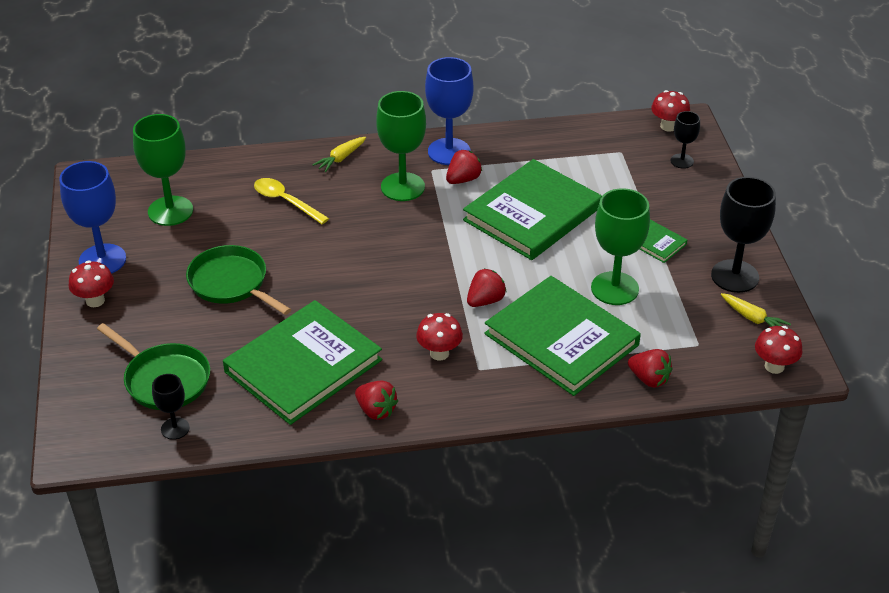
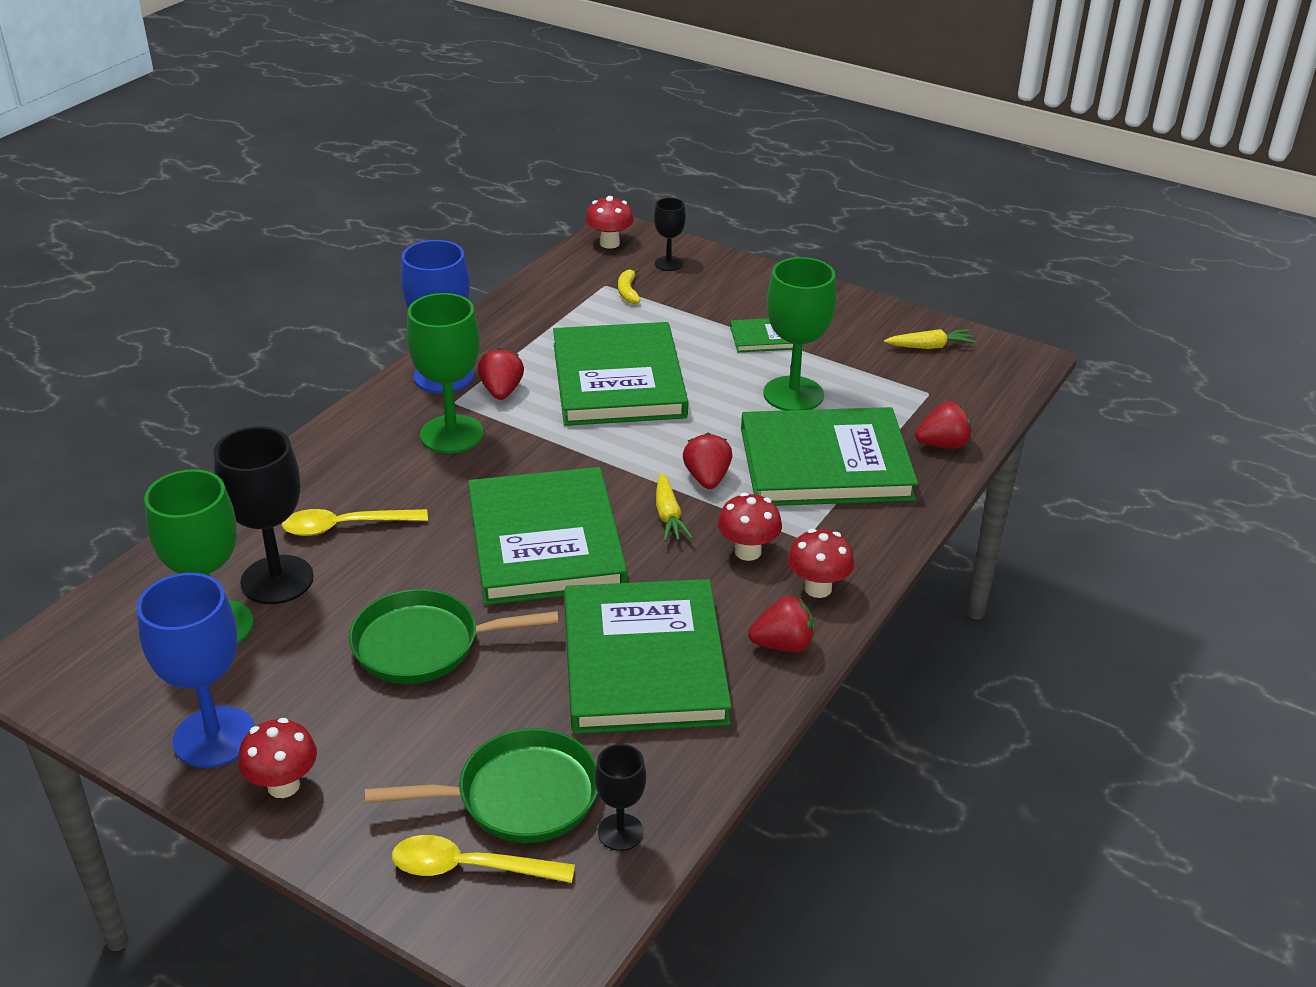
camera: 50 degrees left, 5 degrees down
(104, 391) = (469, 867): none -> yellow spoon
(341, 158) = (336, 449): yellow carrot -> yellow carrot (668, 516)
(356, 274) = (545, 542): none -> green book
(627, 164) = (628, 291): none -> yellow banana
(734, 276) = (862, 325): black goblet -> black goblet (277, 580)
(774, 366) = (1005, 371): red mushroom -> red mushroom (818, 588)

